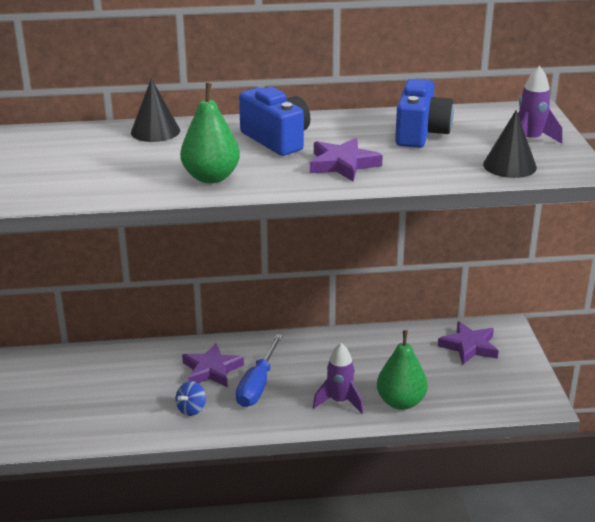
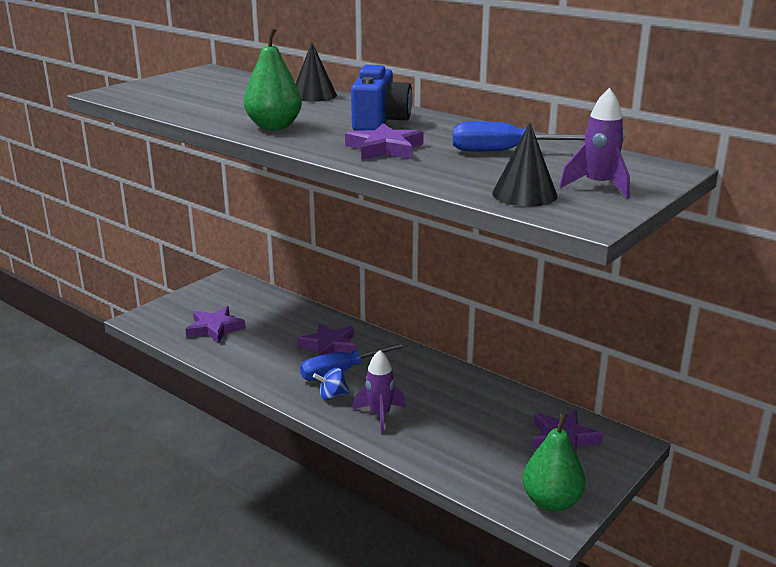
camera: 45 degrees right, 5 degrees down
(87, 410) = (215, 328): none -> purple star
(191, 409) = (273, 362): blue spinning top -> blue spinning top (332, 396)
(401, 402) = (426, 444): green pear -> green pear (551, 502)
(420, 133) = (506, 151): blue camera -> blue screwdriver

